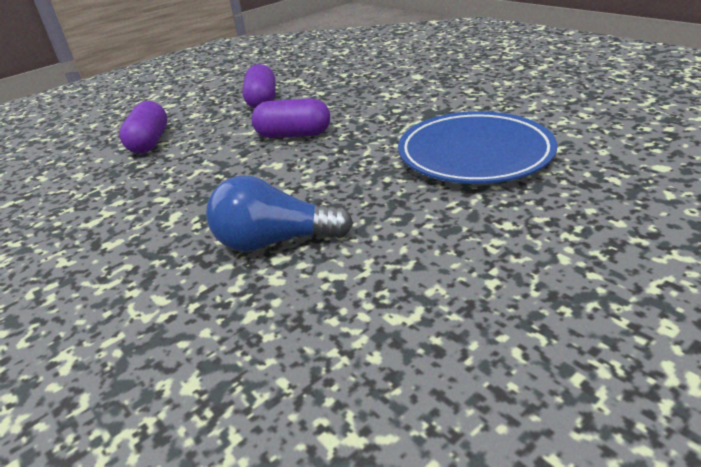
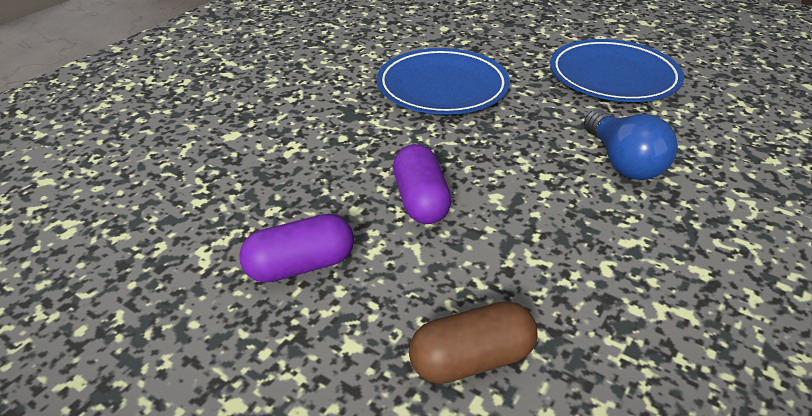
camera: 110 degrees left, 5 degrees up
(150, 142) = (471, 360): purple capsule -> brown capsule
(484, 292) = (613, 77): none -> blue plate

